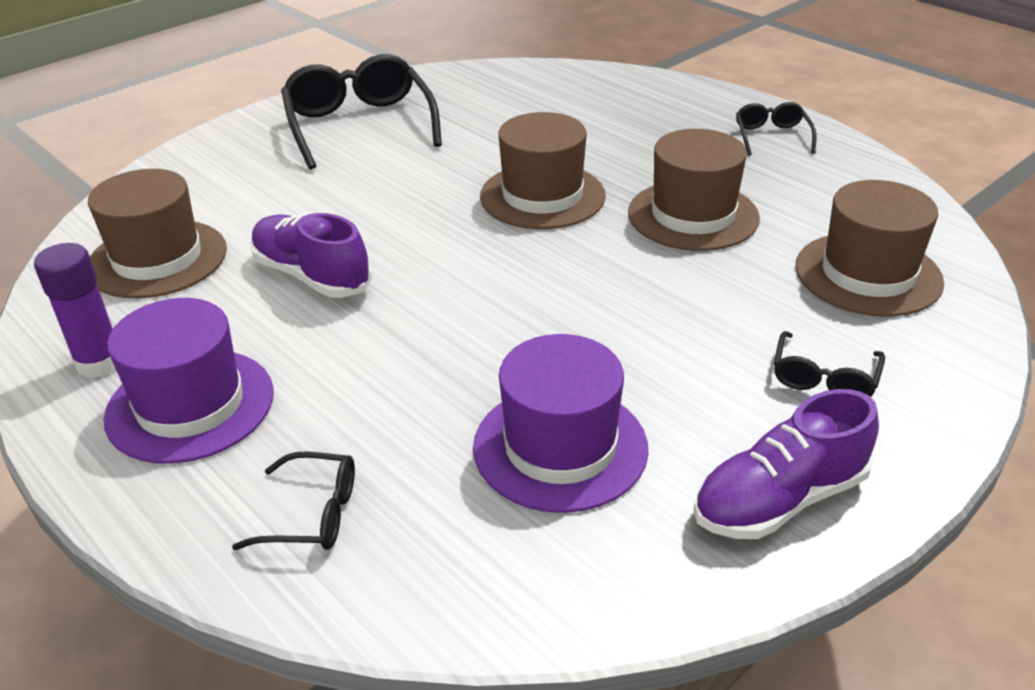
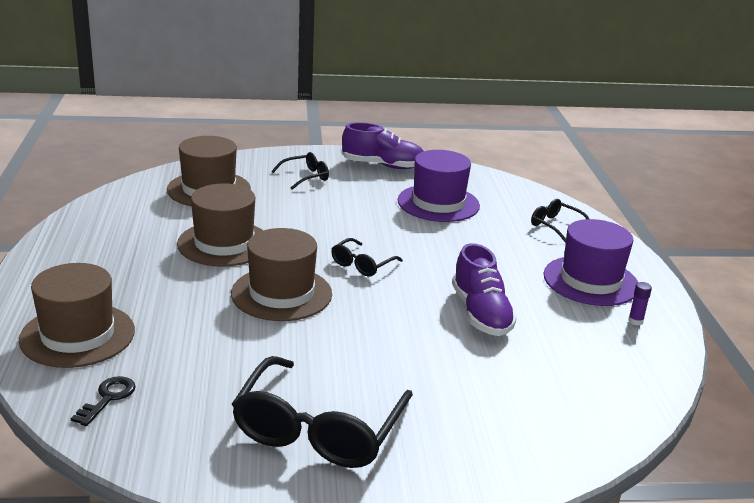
camera: 145 degrees left, 10 degrees down
(100, 363) = (635, 321): purple glue stick -> purple glue stick, size x0.50
(157, 259) = (577, 374): brown hat -> brown hat (77, 335)
(529, 82) = (108, 398): none -> black key
(771, 136) = (75, 258): black glasses -> black glasses (362, 264)

